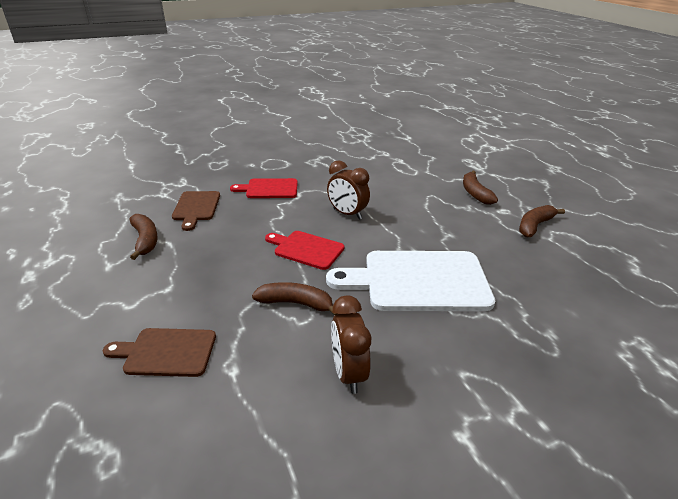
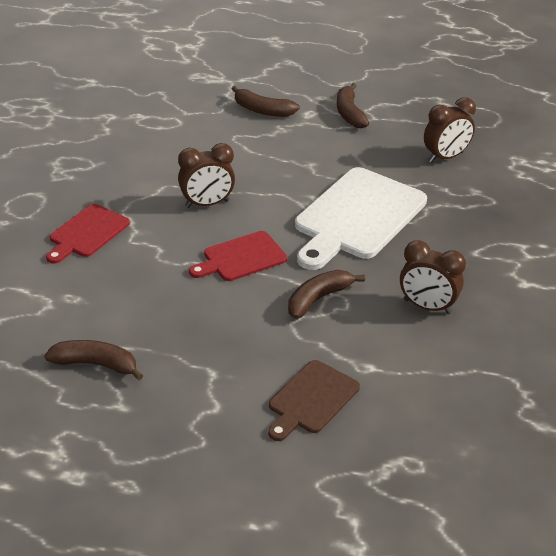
camera: 55 degrees left, 5 degrees up
(196, 208) = (64, 303): brown cutting board -> none
(566, 295) = (445, 157): none -> brown clock

